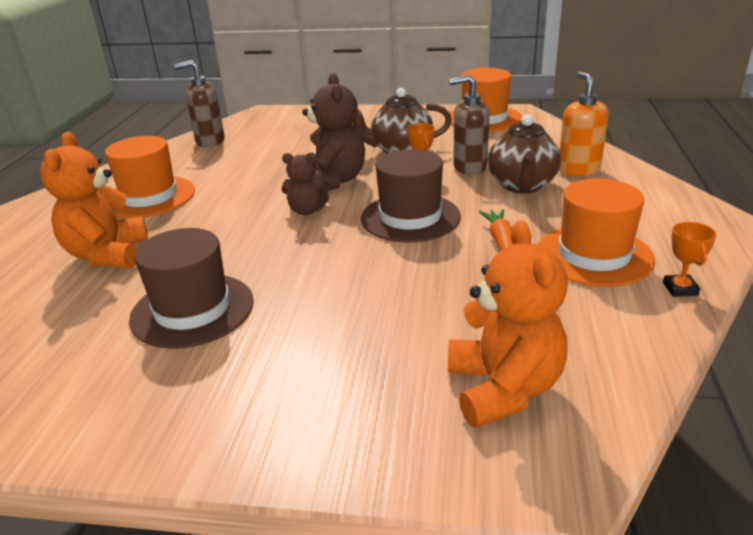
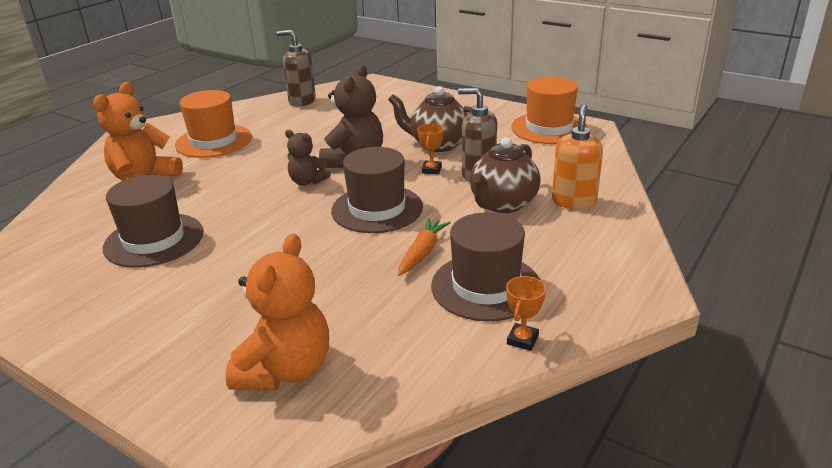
camera: 25 degrees right, 0 degrees up
(594, 255) = (486, 286): orange hat -> brown hat

